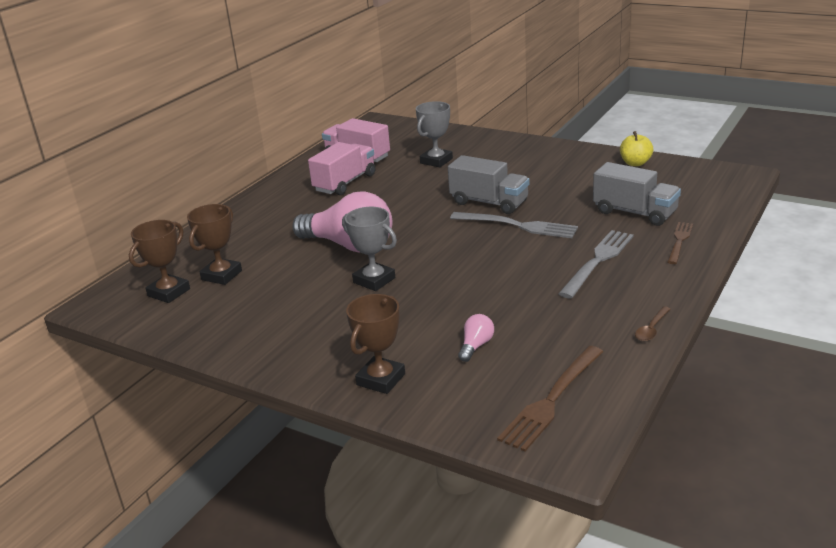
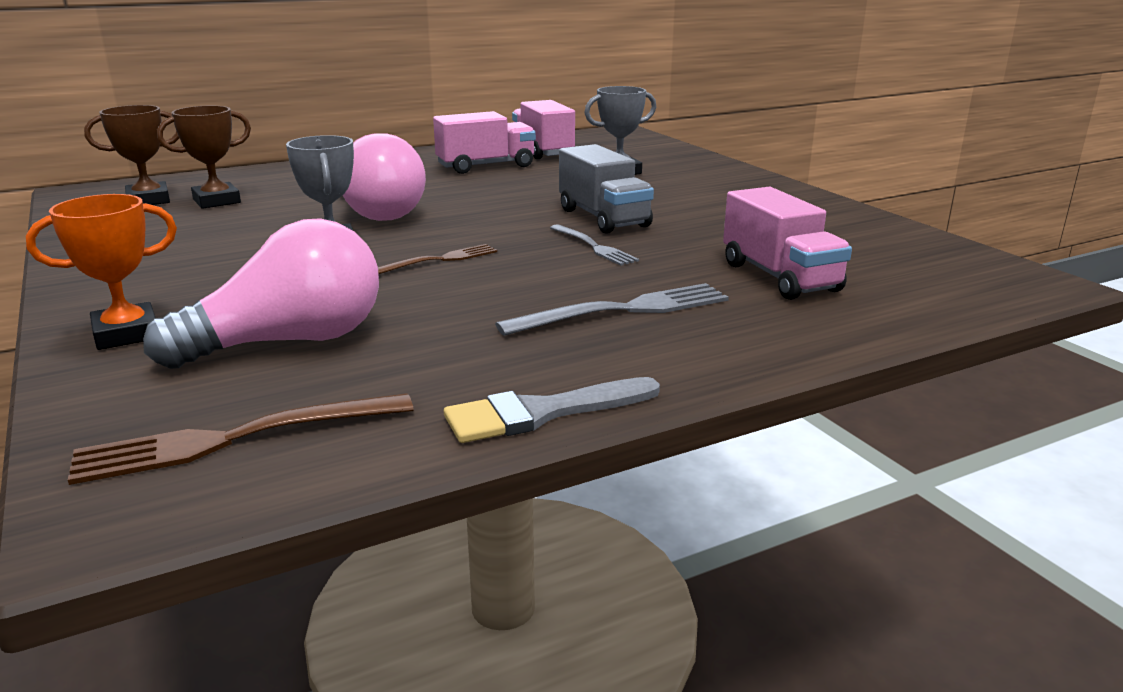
camera: 30 degrees right, 5 degrees down
(381, 379) = (126, 334): brown trophy -> orange trophy
(476, 346) = (289, 342): pink light bulb -> pink light bulb, size x2.40
(518, 225) = (594, 247): grey fork -> grey fork, size x0.63
(634, 213) = (779, 277): grey truck -> pink truck
(635, 163) = (878, 230): yellow apple -> none
(651, 329) = (542, 413): brown spoon -> grey brush
(679, 241) = (791, 326): brown fork -> brown fork (440, 260)

